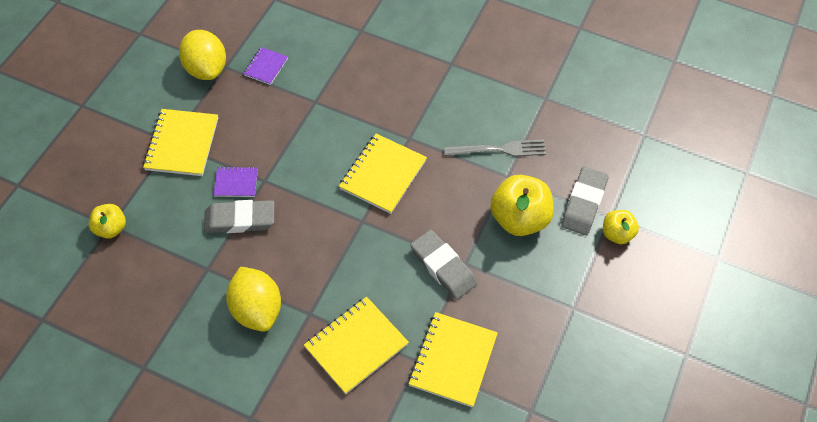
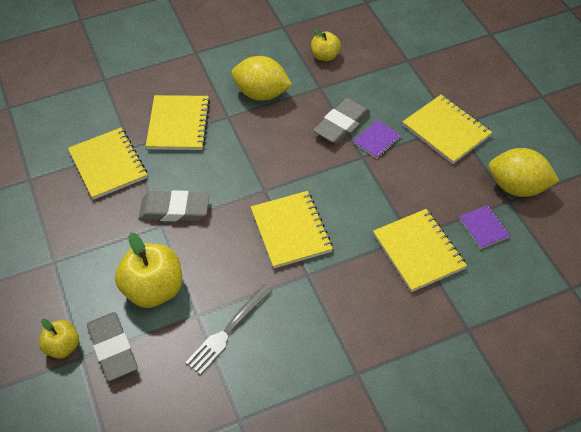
camera: 135 degrees right, 5 degrees down
(111, 228) = (404, 59): yellow apple -> yellow apple (325, 56)
(324, 90) = (418, 251): none -> yellow notebook

